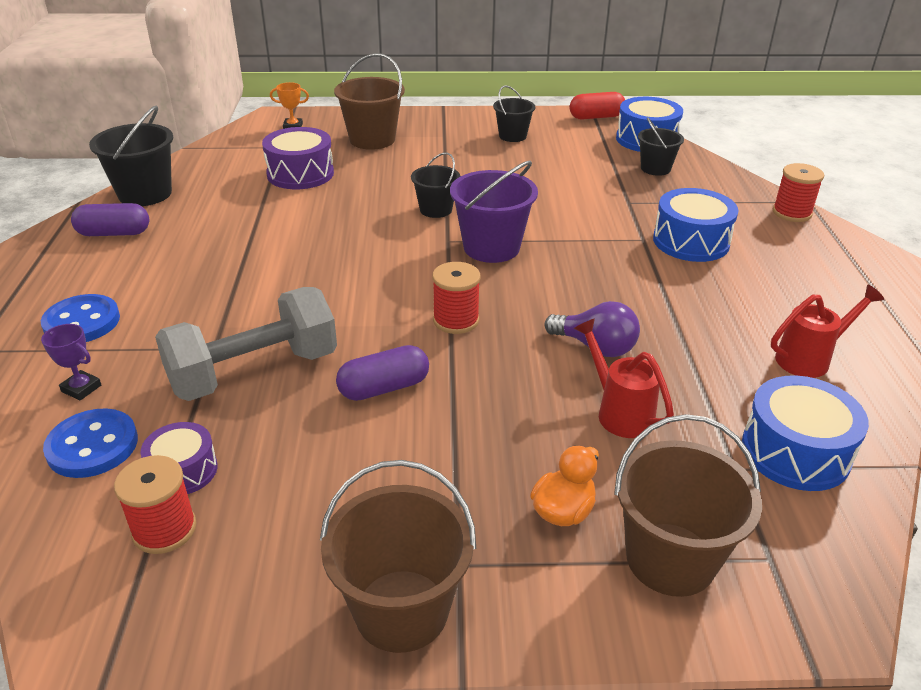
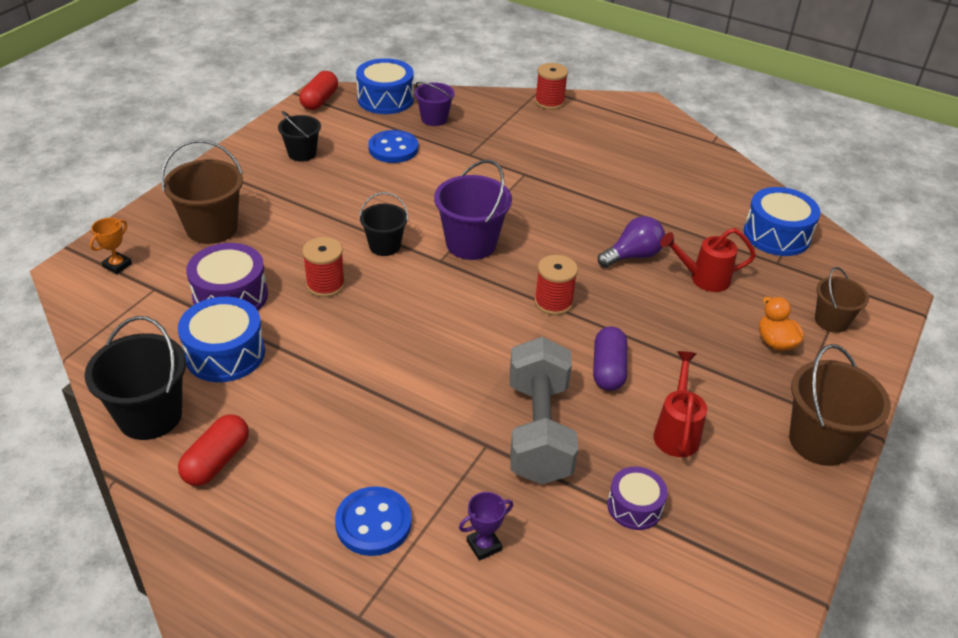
camera: 60 degrees left, 5 degrees up
(92, 446) = (570, 554): blue button -> blue button (393, 149)
(114, 233) = (217, 461): purple capsule -> red capsule
(164, 529) = (693, 534): red spool -> red spool (325, 285)
(655, 168) = (434, 119): black bucket -> purple bucket
(670, 559) = (831, 321): brown bucket -> brown bucket, size x0.62
(691, 241) = (546, 157): blue drum -> blue drum (225, 353)
(809, 359) = (703, 185): red watering can -> red watering can (676, 432)

